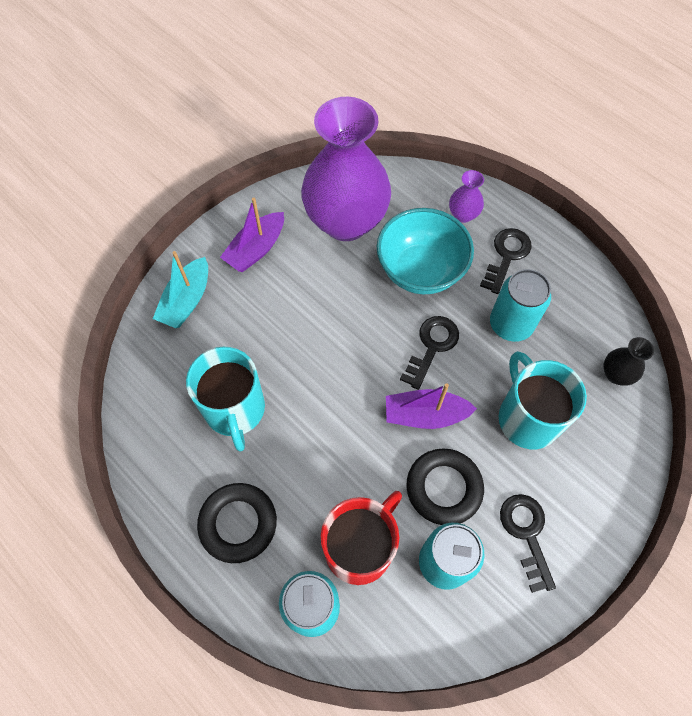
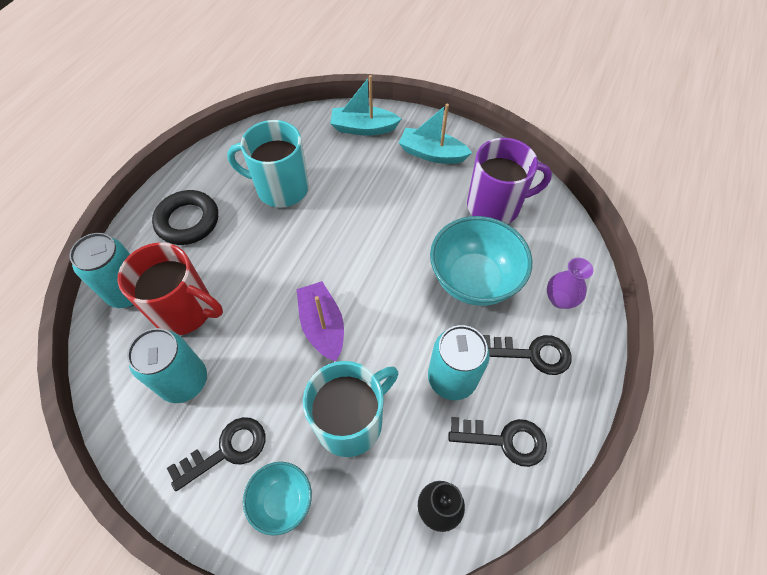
camera: 70 degrees right, 5 degrees down
(235, 410) = (281, 188): turquoise mug -> turquoise mug turned 45 degrees clockwise
(256, 249) = (432, 154): purple boat -> turquoise boat
(346, 221) = (495, 206): purple vase -> purple mug
(432, 347) = (395, 312): black key -> black key (504, 440)
(444, 488) = (255, 362): black ring -> none
(583, 494) = (282, 501): none -> turquoise bowl

